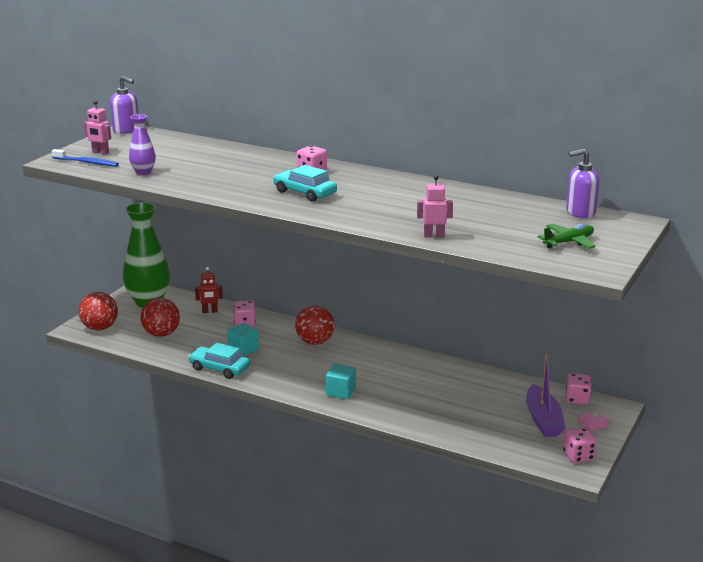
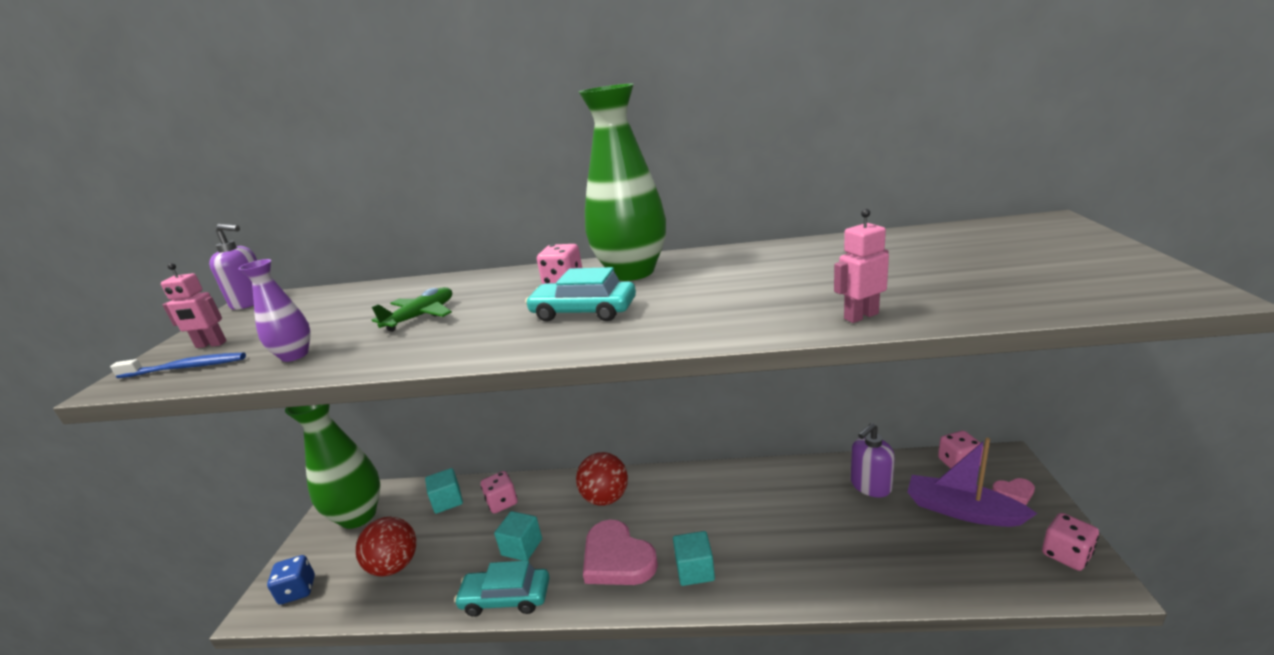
camera: 20 degrees left, 0 degrees up
(100, 328) = (297, 590): red ball -> blue dice
(210, 311) = (447, 501): red robot -> turquoise cube
(298, 372) = (617, 558): none -> pink heart
(356, 178) = (632, 272): none -> green vase
(543, 420) = (962, 511): purple boat -> purple boat turned 150 degrees clockwise
(568, 242) = (1044, 267): green plane -> green plane (421, 316)
(580, 212) = (968, 231): purple soap dispenser -> purple soap dispenser (870, 486)

